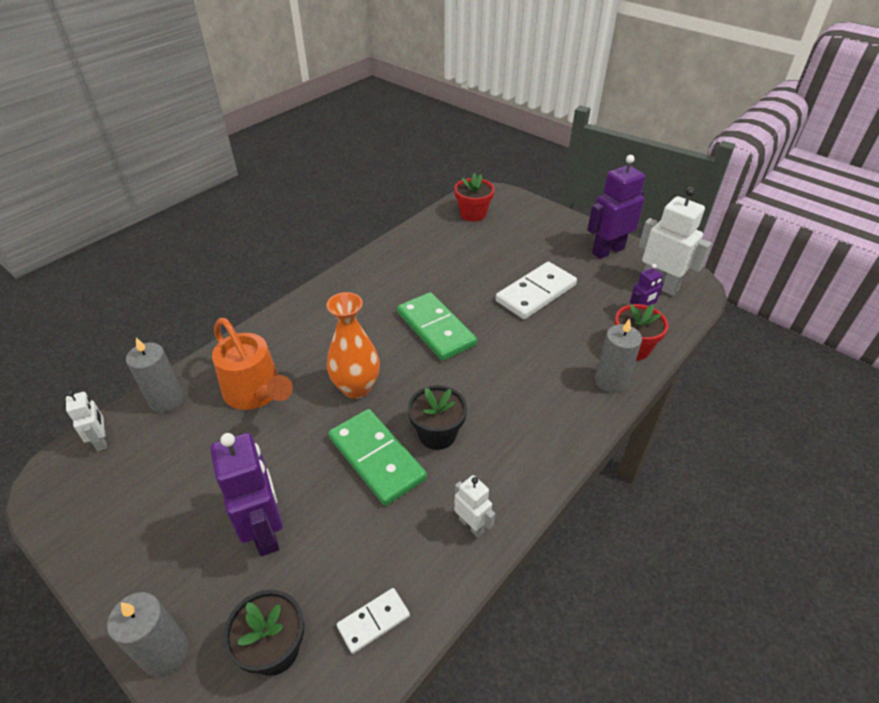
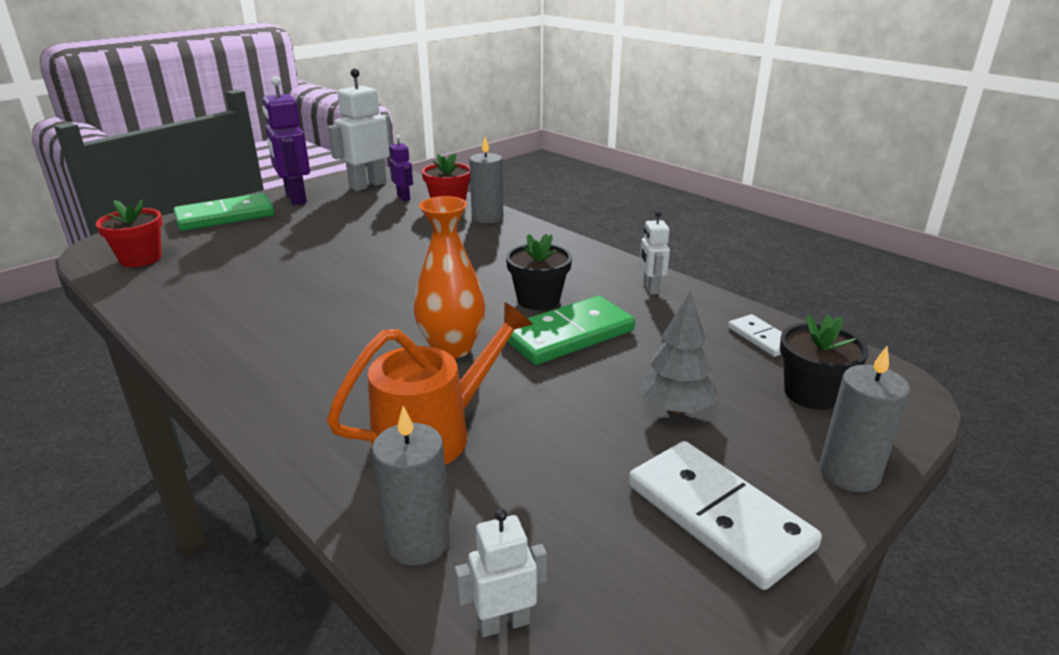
camera: 85 degrees left, 15 degrees down
(265, 531) = (675, 408): purple robot -> grey tree
(436, 329) = (367, 294): green domino -> green domino (225, 216)
(471, 525) = (650, 288): white robot -> white robot turned 60 degrees counterclockwise
(536, 293) = (340, 236): white domino -> white domino (718, 516)

